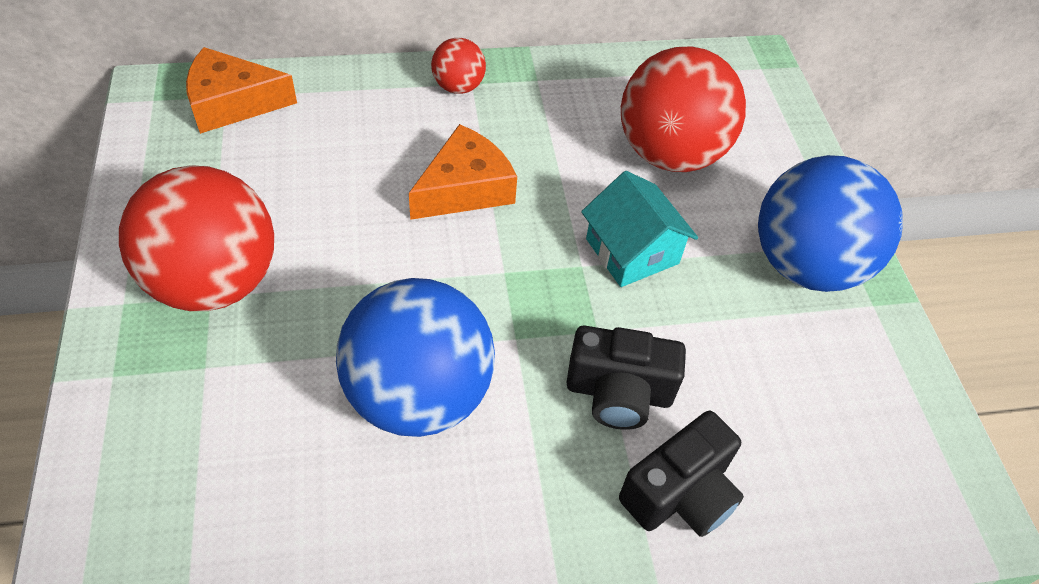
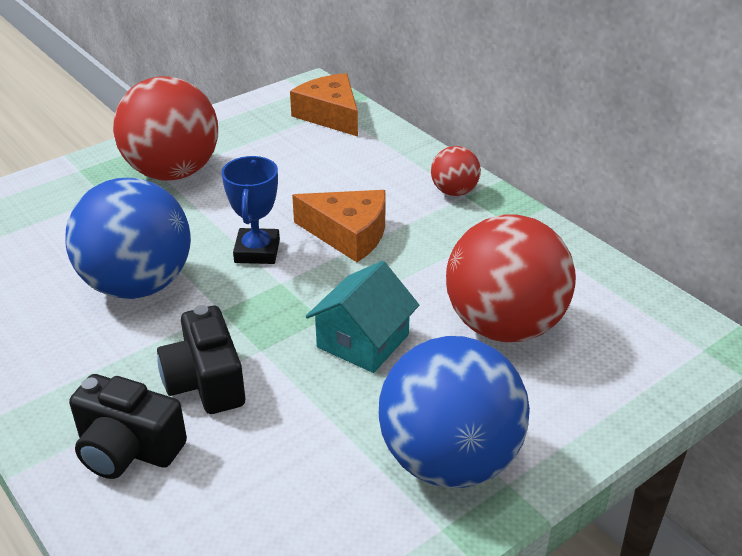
camera: 65 degrees right, 15 degrees down
(437, 269) = (257, 251): none -> blue trophy

